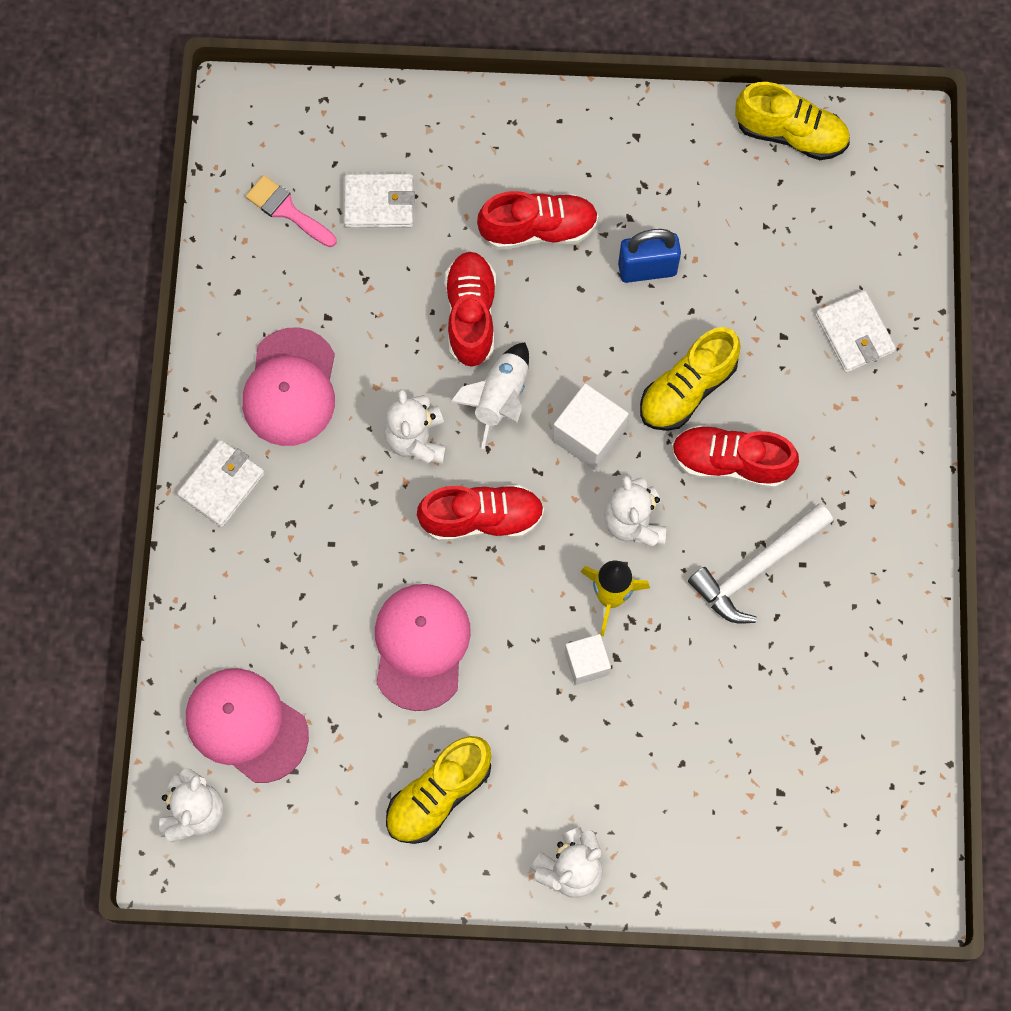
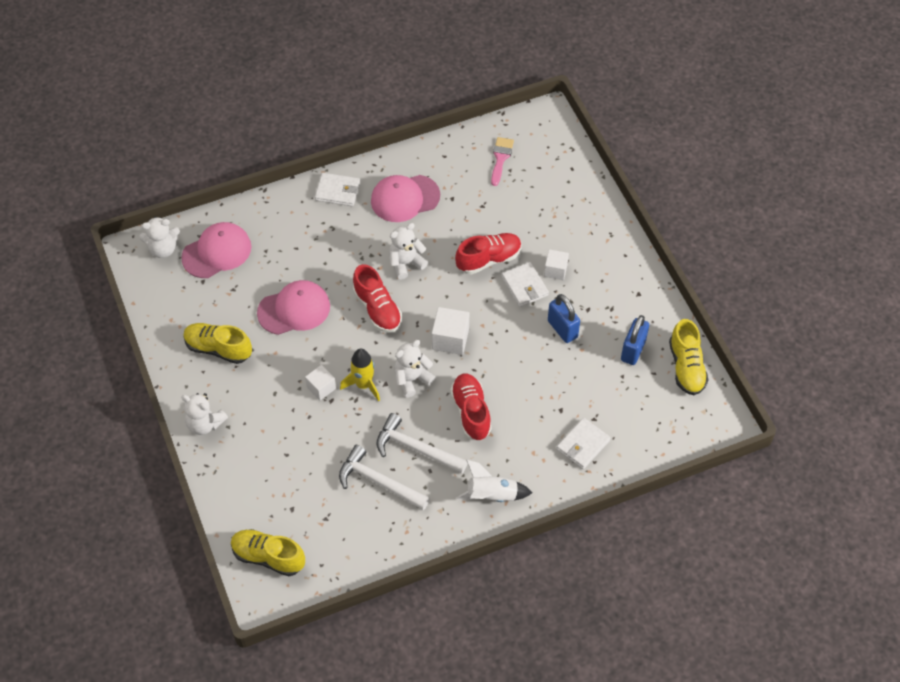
camera: 65 degrees right, 15 degrees down
(246, 725) = (217, 252): pink cap -> pink cap turned 45 degrees clockwise
(379, 203) = (528, 195): white wallet -> white wallet (524, 286)
(500, 398) = (449, 290): white rocket -> white rocket (492, 495)
(538, 229) = (555, 270): red shoe -> white cube
(687, 389) = (502, 375): yellow shoe -> yellow shoe (268, 557)
(729, 191) = (633, 350): none -> blue padlock
(789, 646) = (378, 482): none -> white hammer

